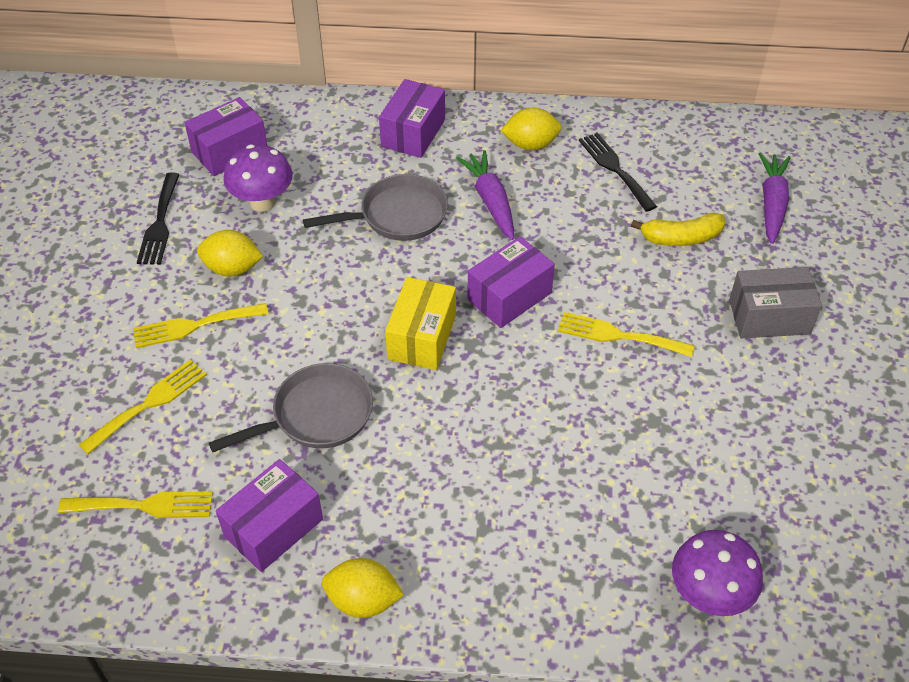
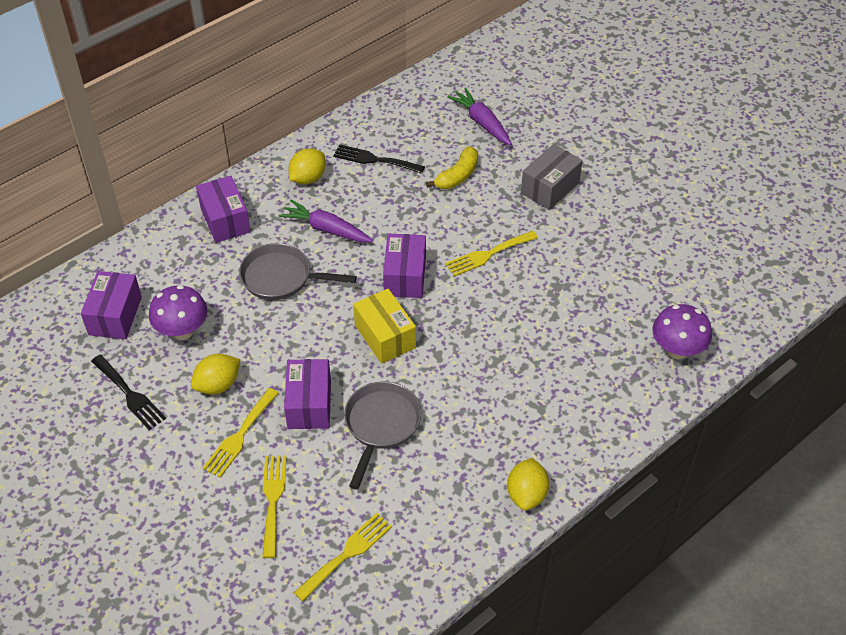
camera: 45 degrees left, 0 degrees up
(273, 527) = (434, 501): purple box -> purple box (309, 404)
(363, 600) = (526, 494): yellow lemon -> yellow lemon turned 45 degrees counterclockwise
(398, 216) = (281, 277): grey pan -> grey pan turned 105 degrees counterclockwise

